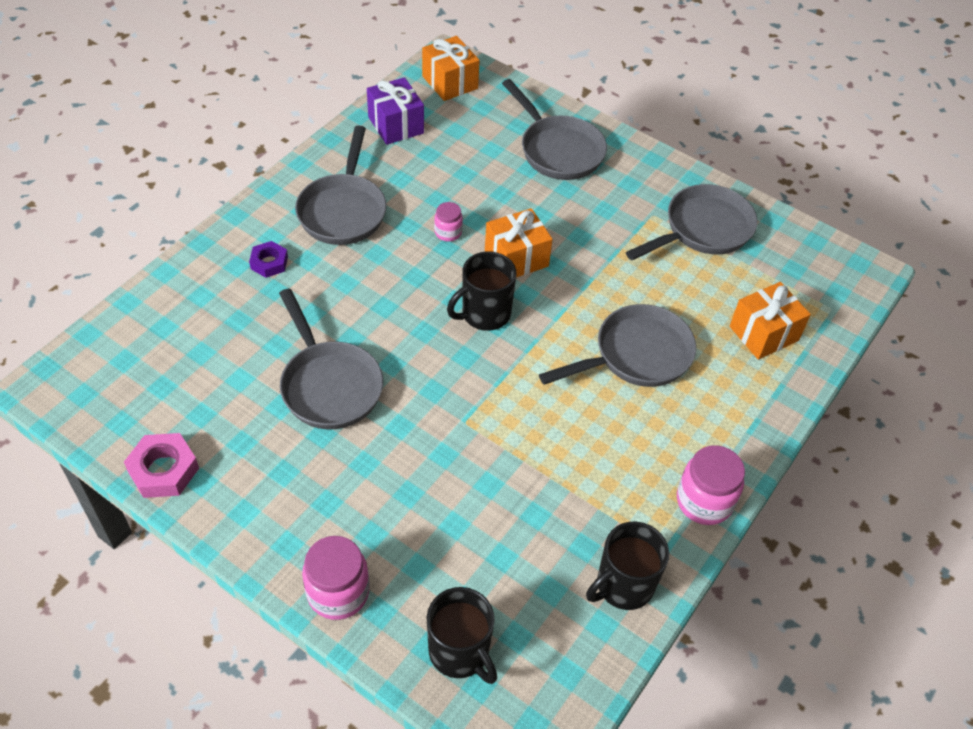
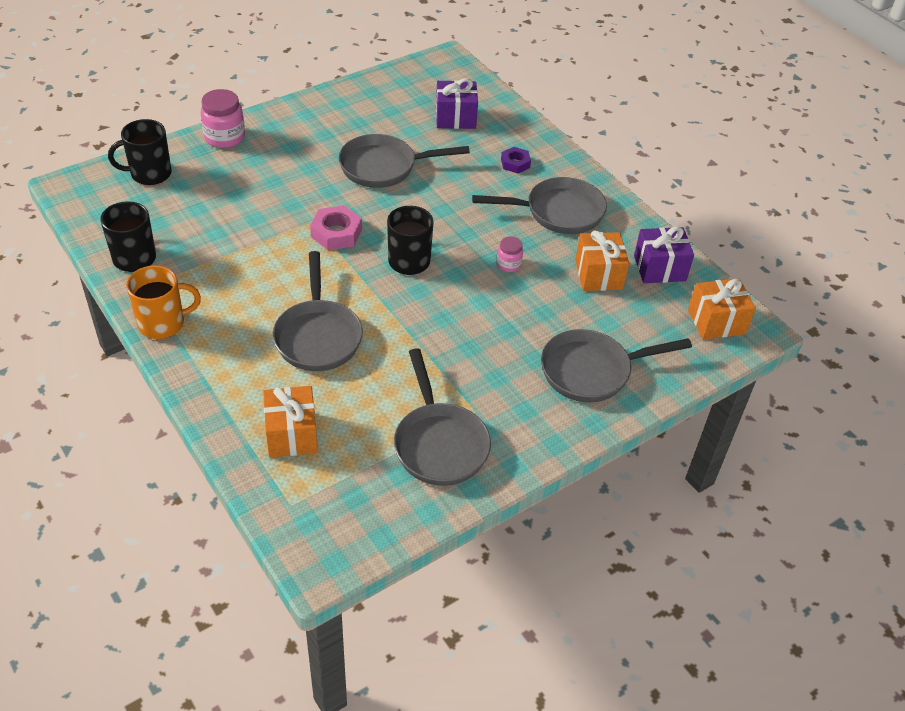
camera: 110 degrees right, 5 degrees down
(163, 470) = (356, 91): pink nut -> pink nut (336, 233)
(193, 341) = (455, 118): none -> purple gift
(343, 210) = (558, 212): grey pan -> grey pan turned 150 degrees clockwise
(516, 258) = (460, 297): orange gift -> orange gift (598, 274)
(704, 501) = (163, 324): pink jar -> orange mug

